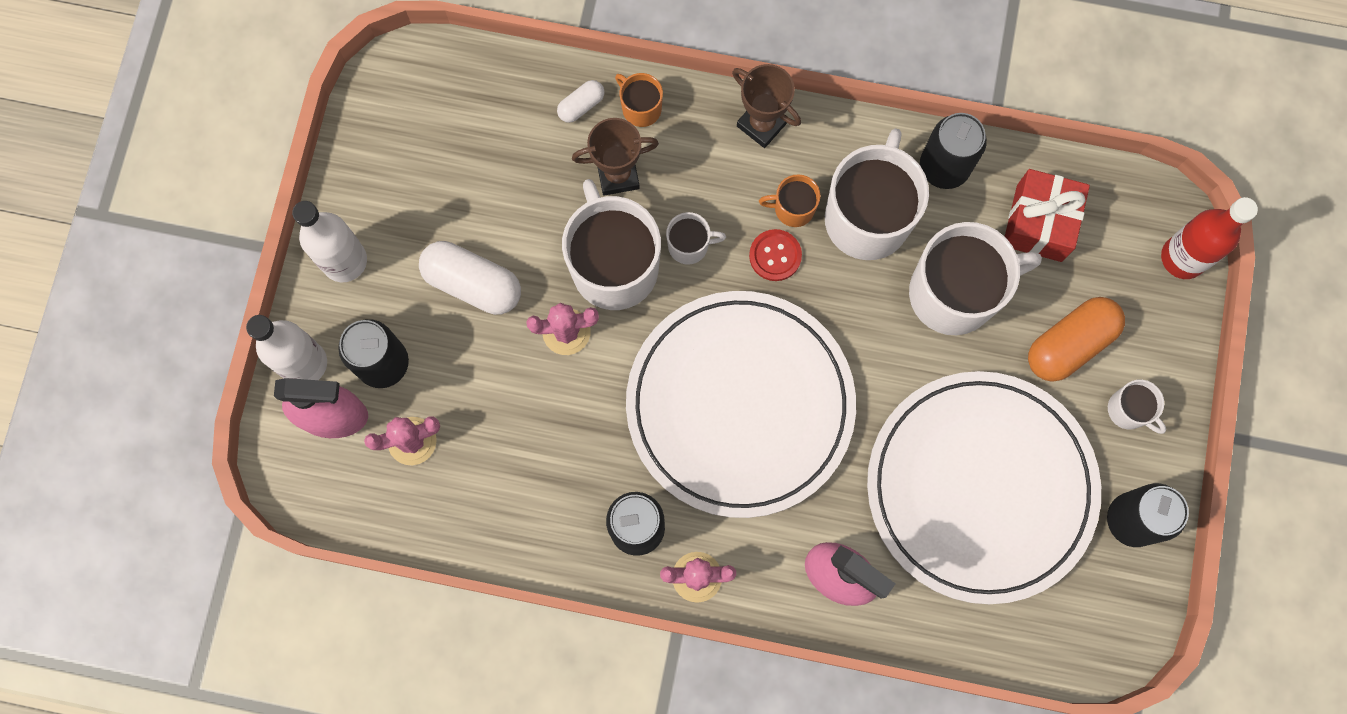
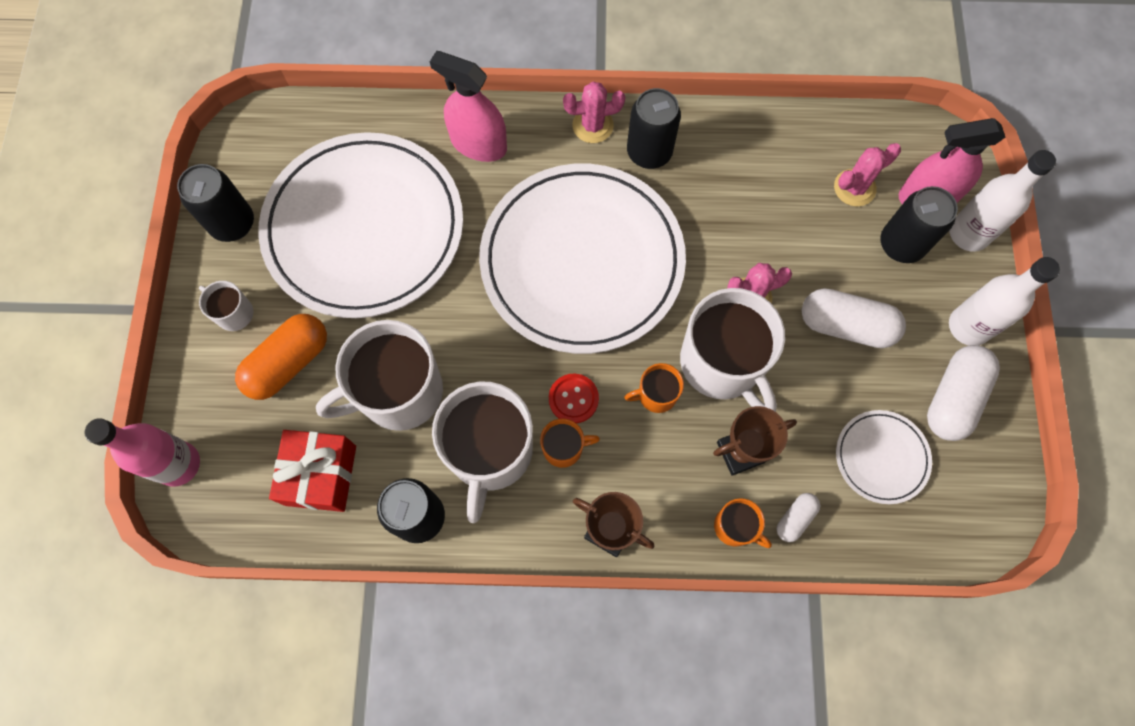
camera: 170 degrees right, 5 degrees down
(389, 191) = (953, 398): none -> white capsule
(480, 147) = (881, 457): none -> white plate
(689, 245) = (656, 395): white mug -> orange mug
(1182, 258) = (178, 464): red bottle -> pink bottle

